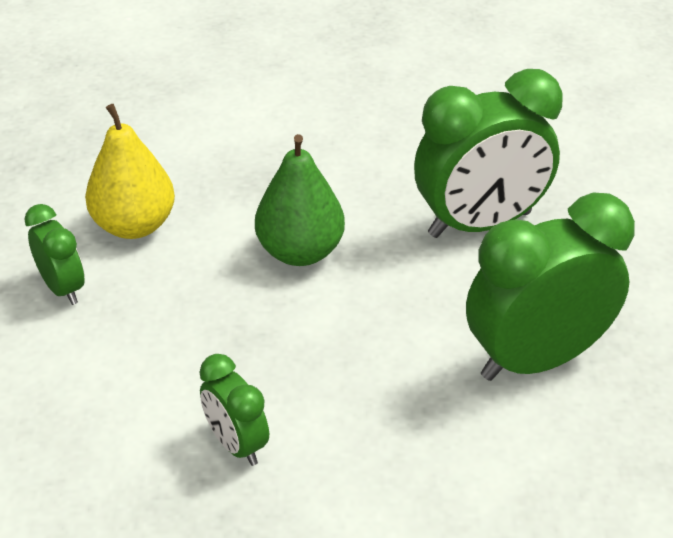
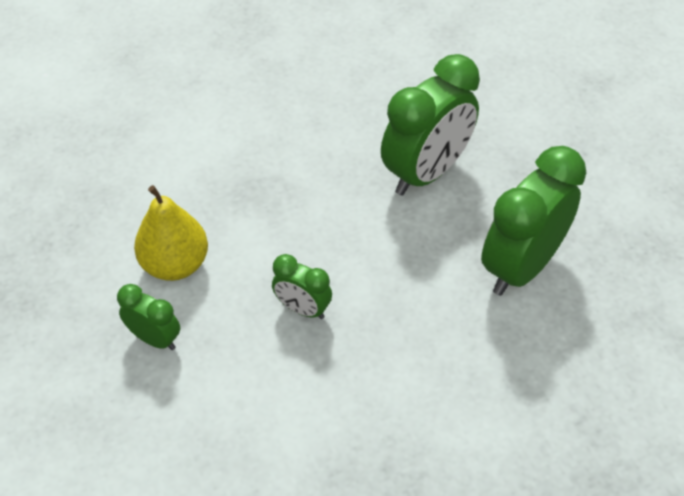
camera: 25 degrees left, 10 degrees up
(236, 444) = (362, 412): green clock -> green clock (302, 309)
(300, 252) = (313, 241): green pear -> none

